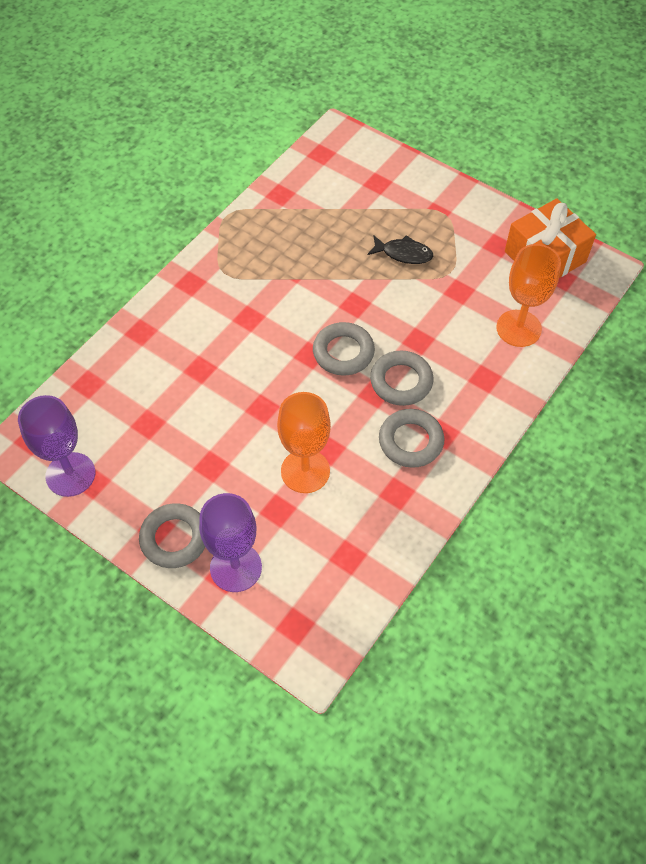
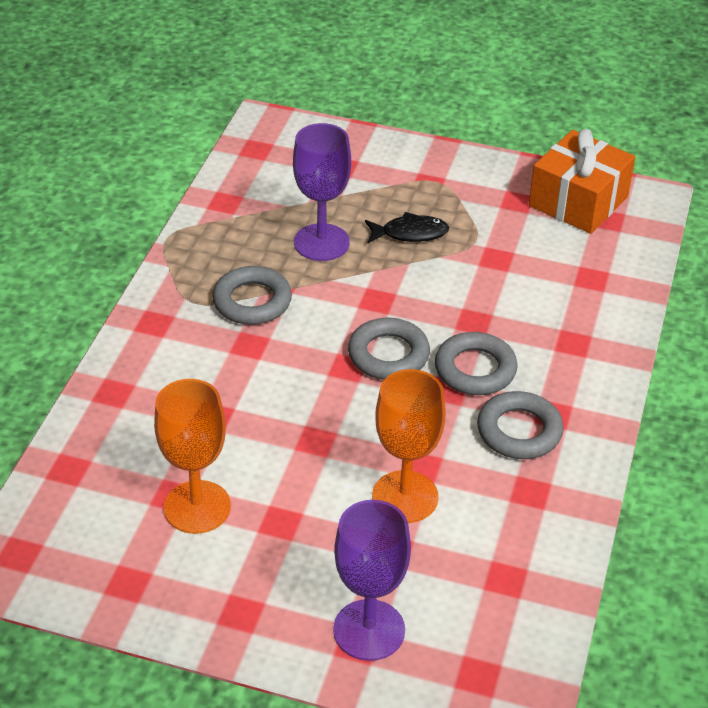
camera: 20 degrees left, 15 degrees down
(70, 474) = (93, 581): purple goblet -> purple goblet (321, 242)
(174, 538) = (272, 618): grey ring -> grey ring (252, 301)
(518, 328) = (586, 281): orange goblet -> orange goblet (197, 507)

